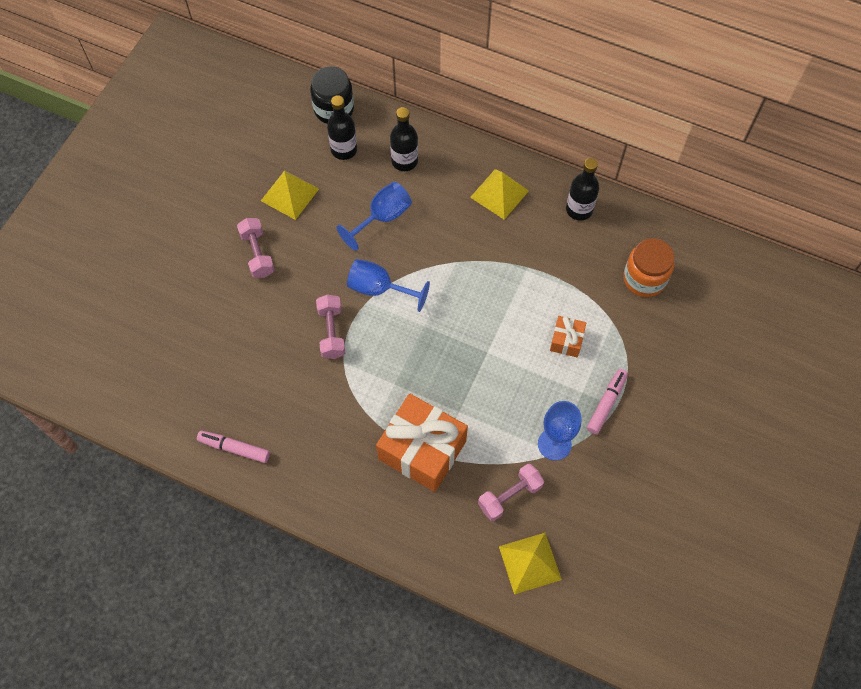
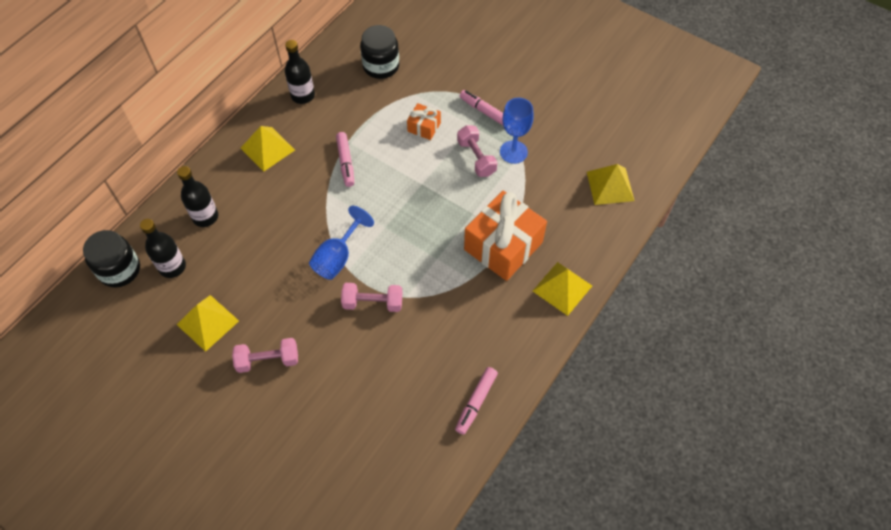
camera: 80 degrees left, 5 degrees down
(379, 520) = (562, 288): none -> yellow pyramid
(382, 217) = (262, 244): blue goblet -> none
(499, 271) = (346, 162): none -> pink marker
(509, 496) = (553, 190): pink dumbbell -> pink dumbbell (476, 158)
(644, 279) = (381, 66): orange jar -> black jar

